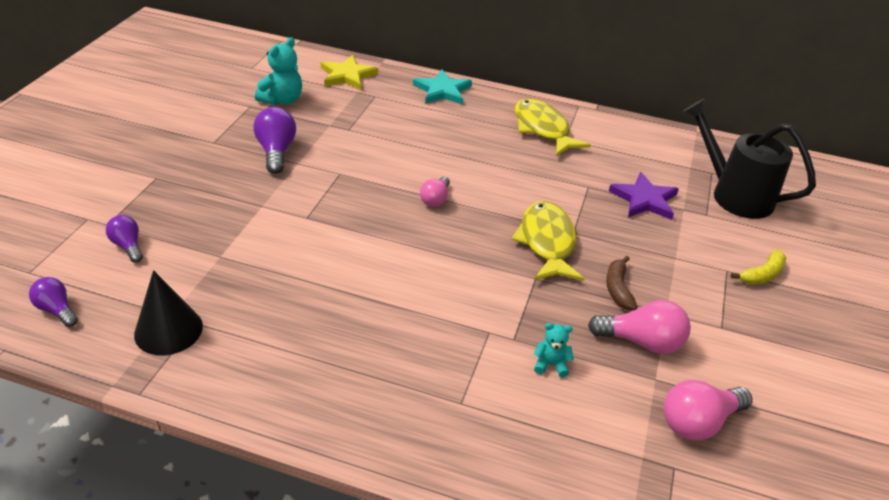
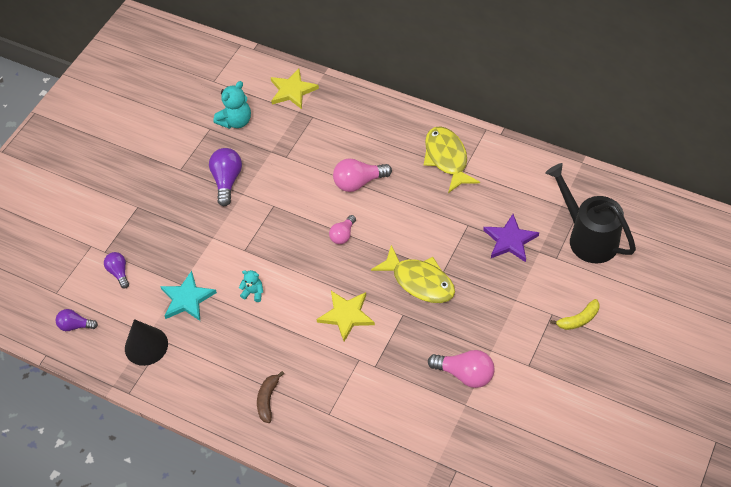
camera: 15 degrees right, 15 degrees up
(57, 310) = (75, 325): purple light bulb -> purple light bulb turned 45 degrees counterclockwise
(442, 91) = (371, 110): turquoise star -> turquoise star (187, 299)
(459, 282) = (346, 315): none -> yellow star
(547, 242) = (419, 281): yellow fish -> yellow fish turned 120 degrees clockwise
(551, 364) = (395, 388): turquoise teddy bear -> turquoise teddy bear (253, 292)
(618, 289) = (461, 327): brown banana -> brown banana (268, 400)
(698, 422) = (483, 439): pink light bulb -> pink light bulb (359, 182)

